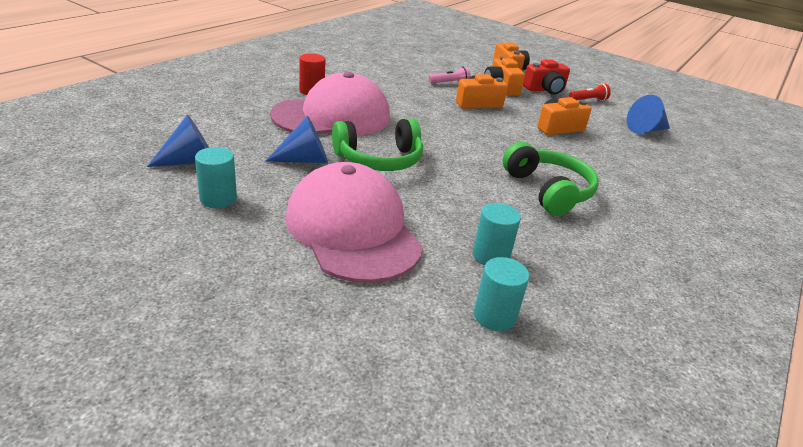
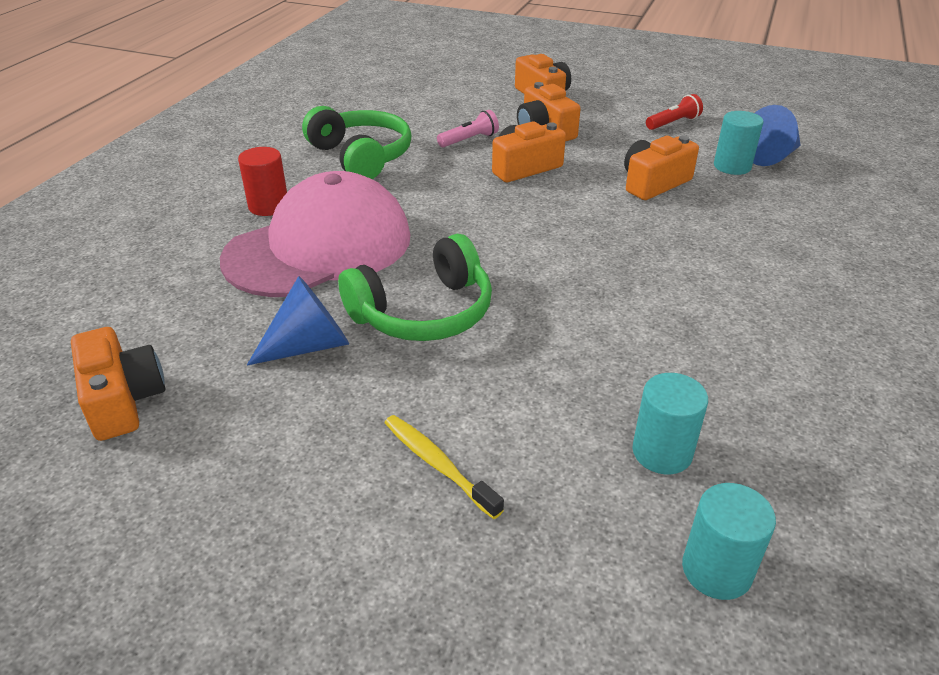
camera: 10 degrees left, 5 degrees up
(190, 161) = (123, 400): blue cone -> orange camera
(218, 198) = (198, 465): turquoise cylinder -> turquoise cylinder (732, 166)
(353, 230) = (438, 464): pink cap -> yellow toothbrush
(545, 89) = (607, 118): red camera -> none
(548, 191) = (689, 303): green headphones -> green headphones (361, 157)

